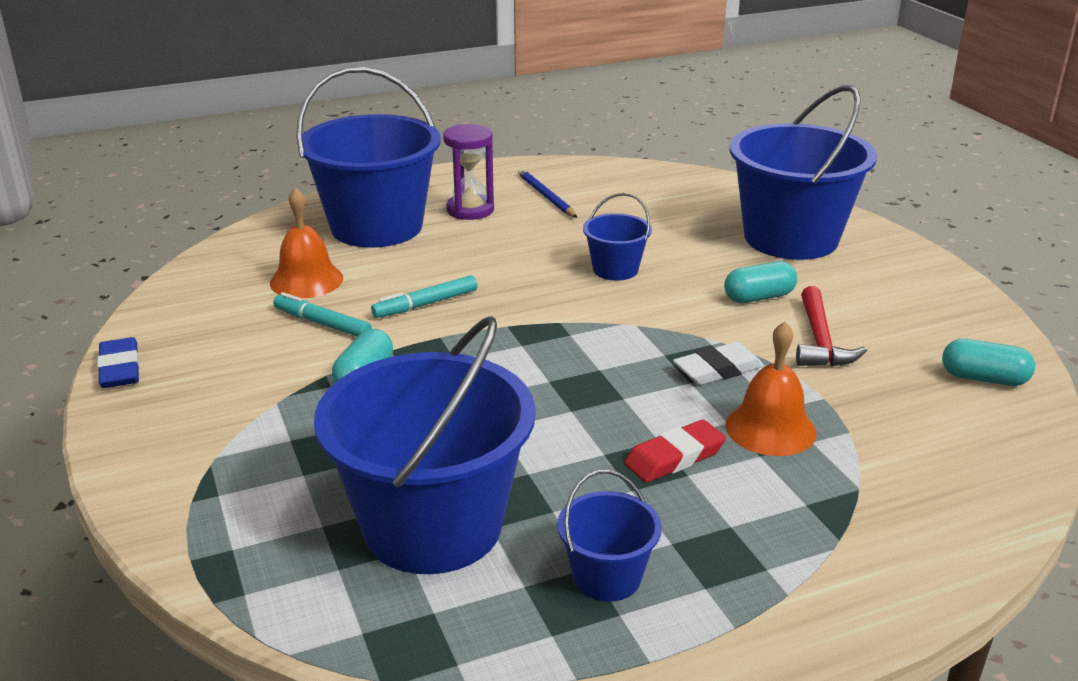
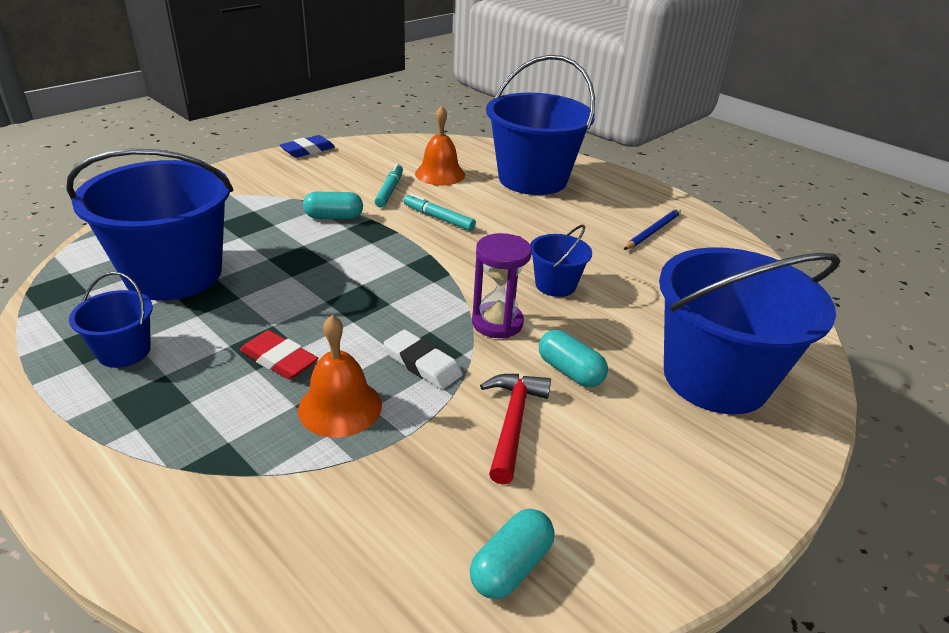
camera: 65 degrees right, 5 degrees up
(470, 210) = (594, 206): purple hourglass -> purple hourglass (497, 323)
(820, 341) = (513, 422): red hammer -> red hammer turned 120 degrees clockwise
(983, 378) = (511, 566): turquoise capsule -> turquoise capsule turned 45 degrees clockwise

